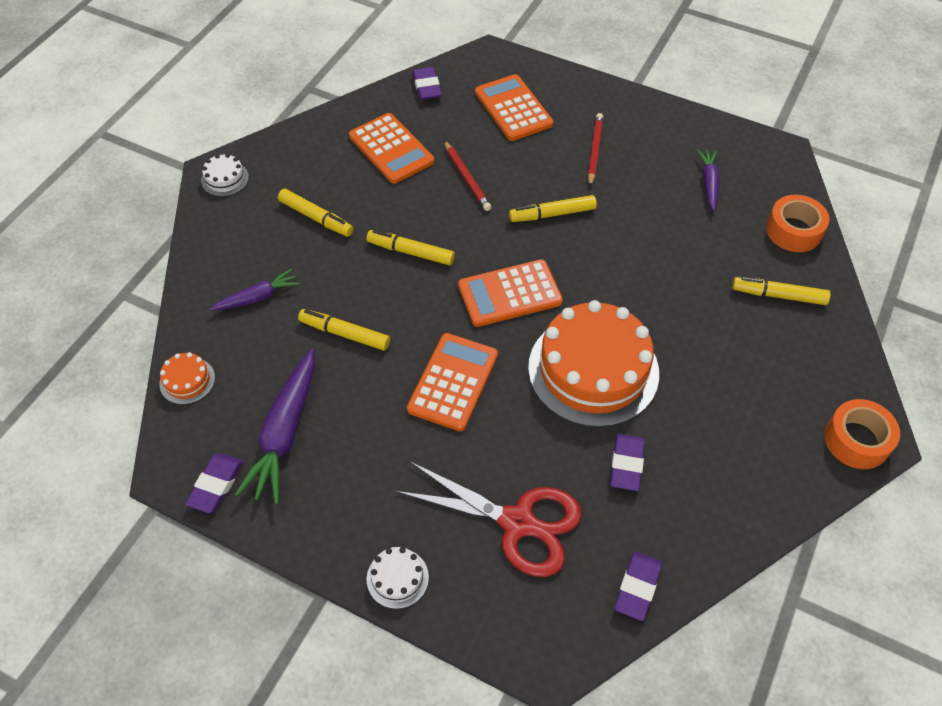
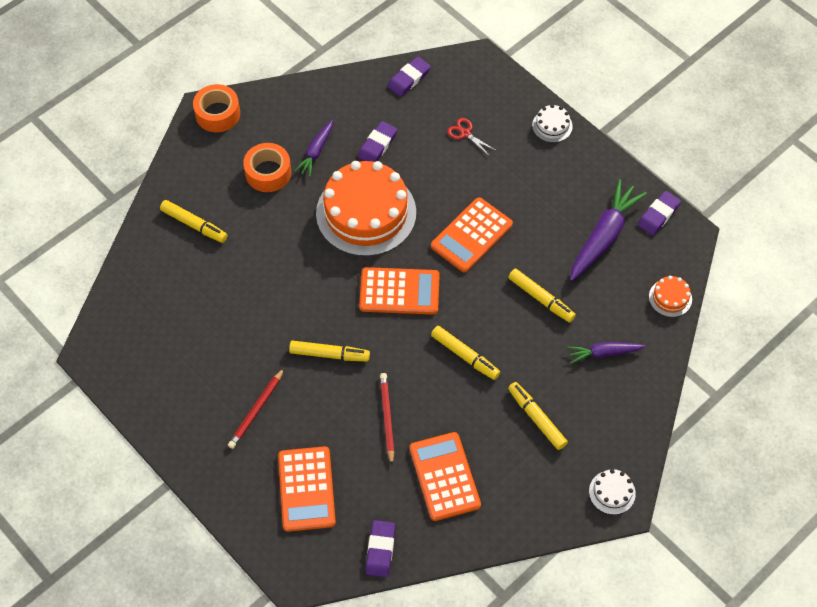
camera: 160 degrees left, 5 degrees up
(517, 522) = (465, 133): red scissors -> red scissors, size x0.43
(709, 183) = (177, 342): purple carrot -> purple carrot (316, 152)
(793, 231) = (141, 274): orange tape -> orange tape (268, 172)

